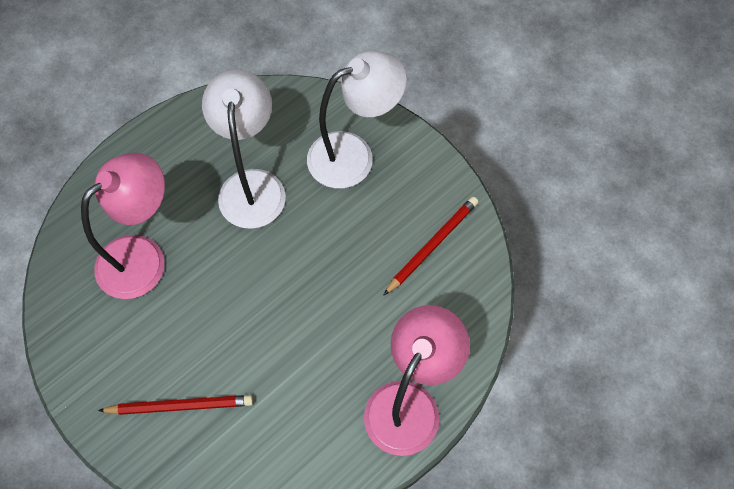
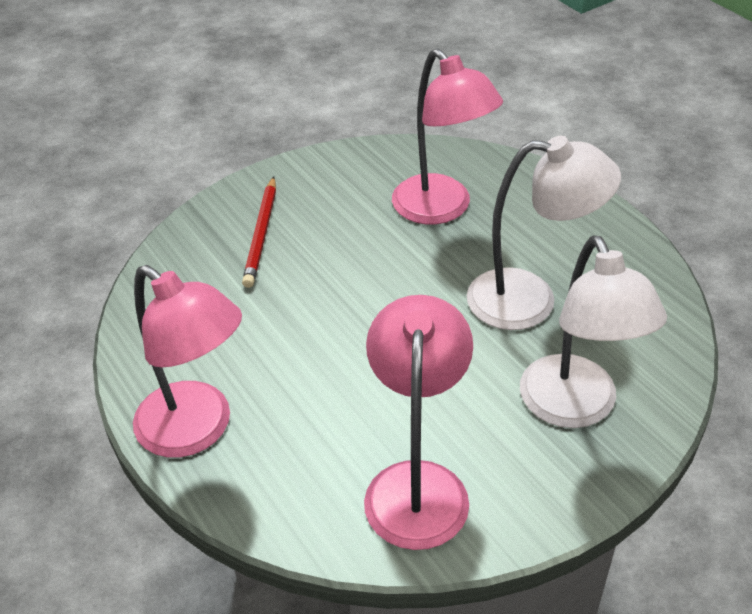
camera: 100 degrees right, 20 degrees down
(432, 245) = (417, 484): red pencil -> pink lamp

